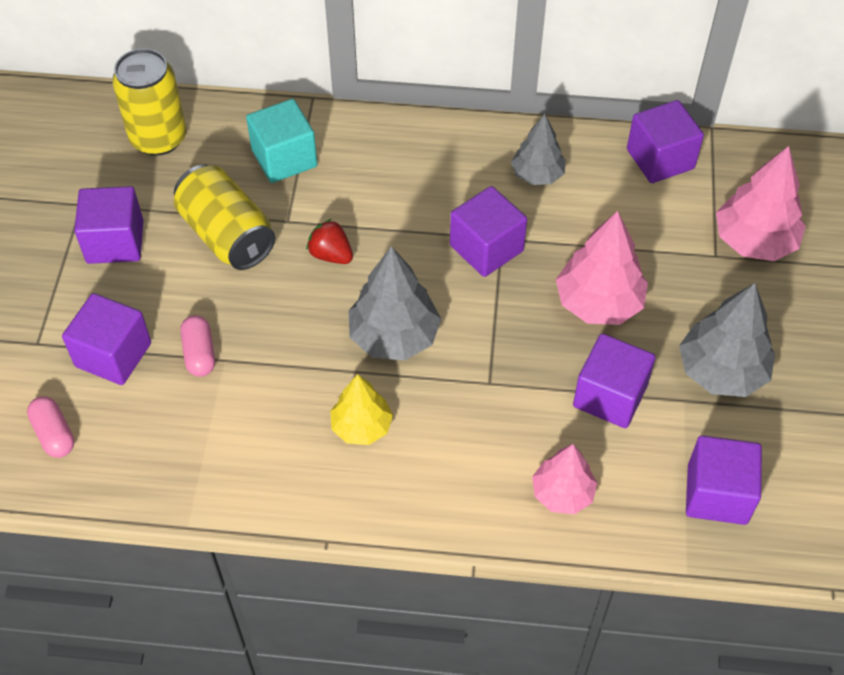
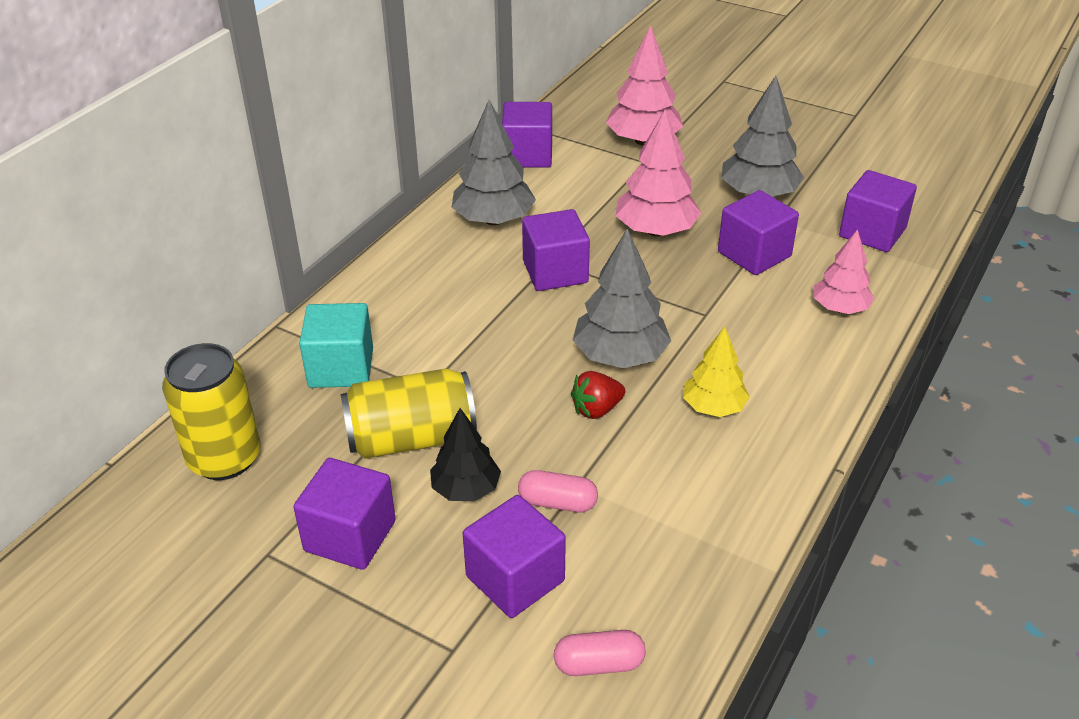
camera: 65 degrees left, 15 degrees down
(189, 290) = (466, 489): none -> black tree
(331, 255) = (493, 370): red strawberry -> red strawberry (596, 409)
(537, 175) = (493, 220): grey tree -> grey tree, size x1.55

